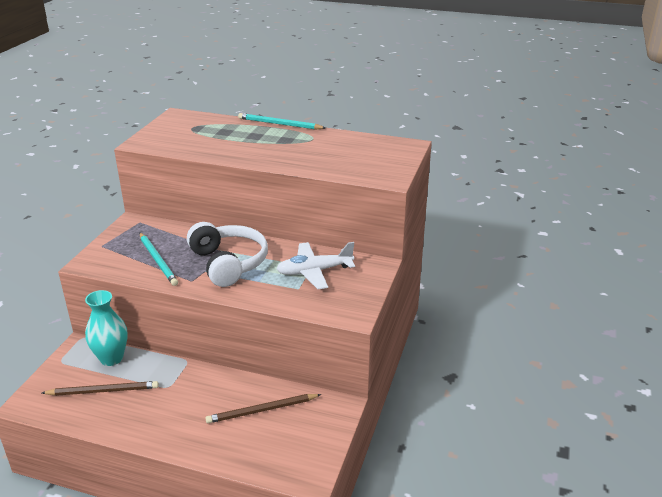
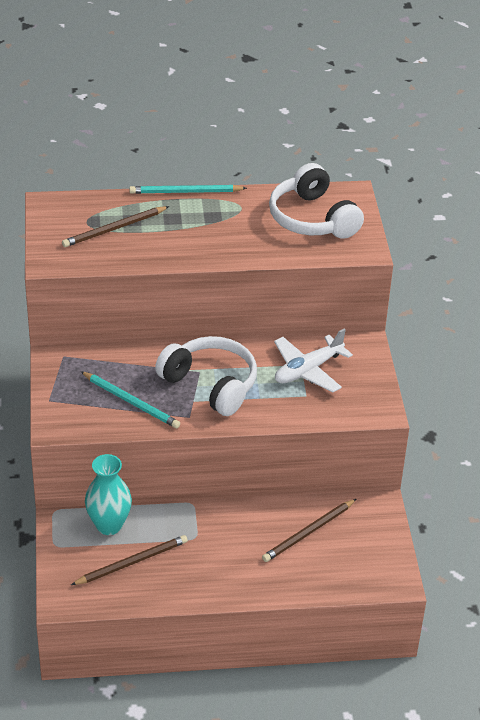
camera: 25 degrees left, 10 degrees up
(206, 134) = (114, 229): none -> brown pencil
(362, 153) = (312, 218): none -> white headphones

